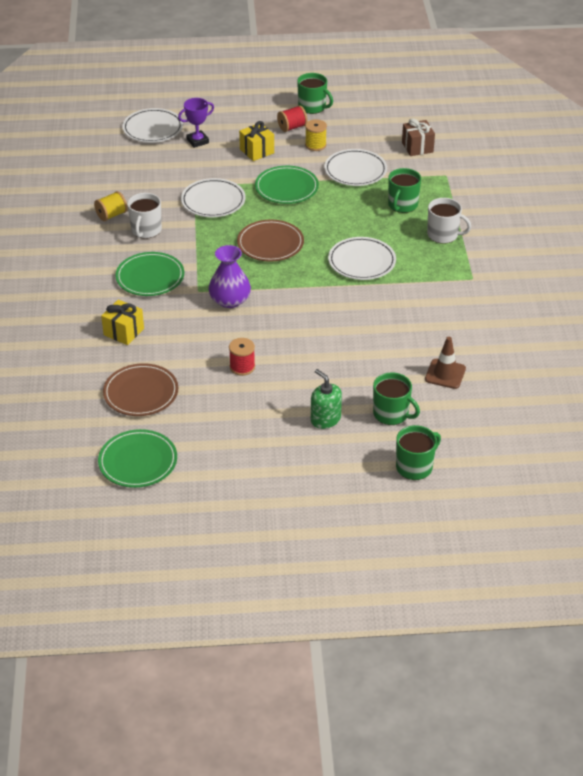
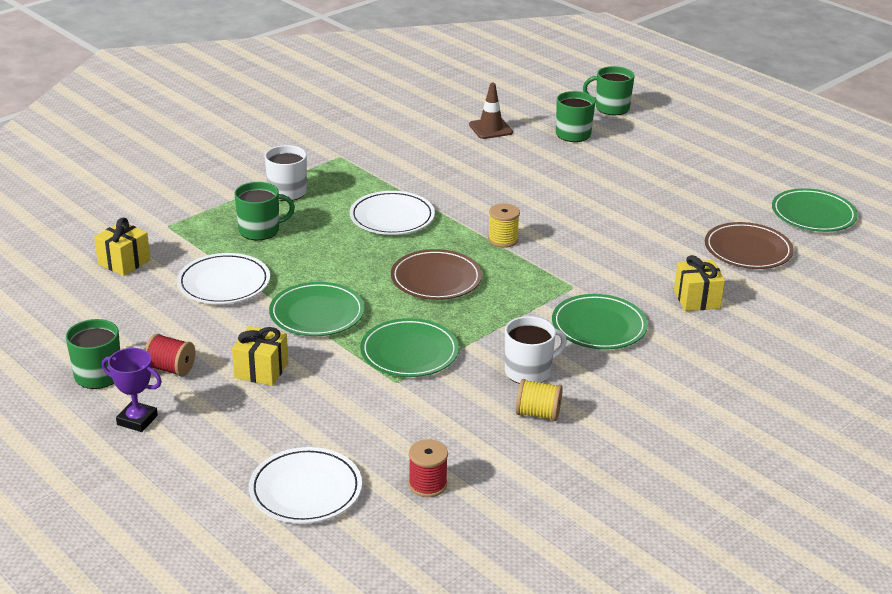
camera: 130 degrees left, 10 degrees down
(197, 141) = (292, 431): purple trophy -> purple trophy (137, 420)
(213, 201) = (409, 352): white plate -> green plate
(230, 300) = (558, 262): purple vase -> none
(242, 367) = (632, 216): red spool -> red spool (427, 484)
(315, 145) = (196, 333): yellow spool -> yellow spool (503, 240)
(325, 419) = (625, 157): green soap dispenser -> none
(417, 147) = (124, 262): brown gift -> yellow gift

